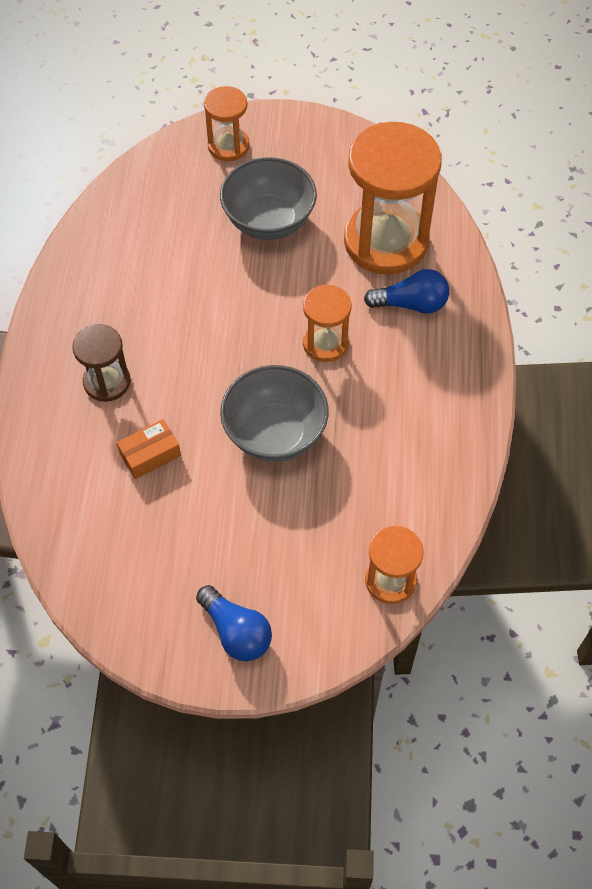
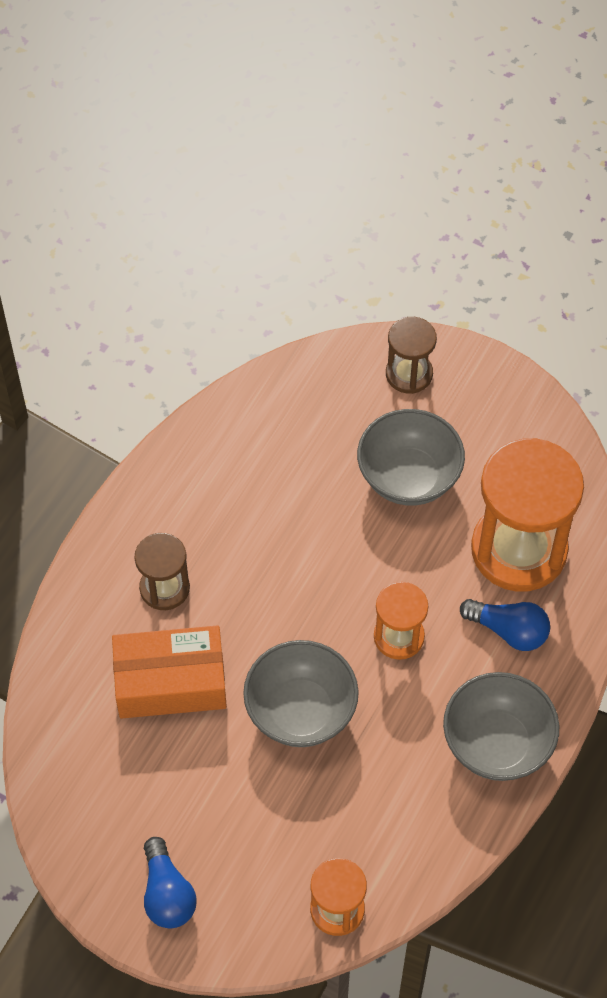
camera: 25 degrees right, 0 degrees up
(150, 454) = (170, 682): orange box -> orange box, size x1.93
(228, 146) = (409, 374): orange hourglass -> brown hourglass
(449, 393) = (497, 744): none -> grey bowl

